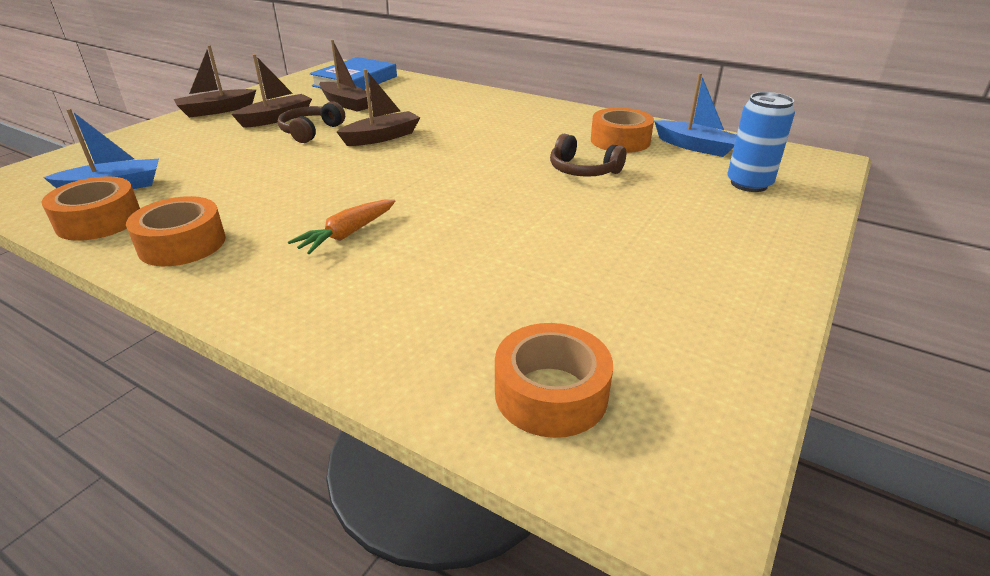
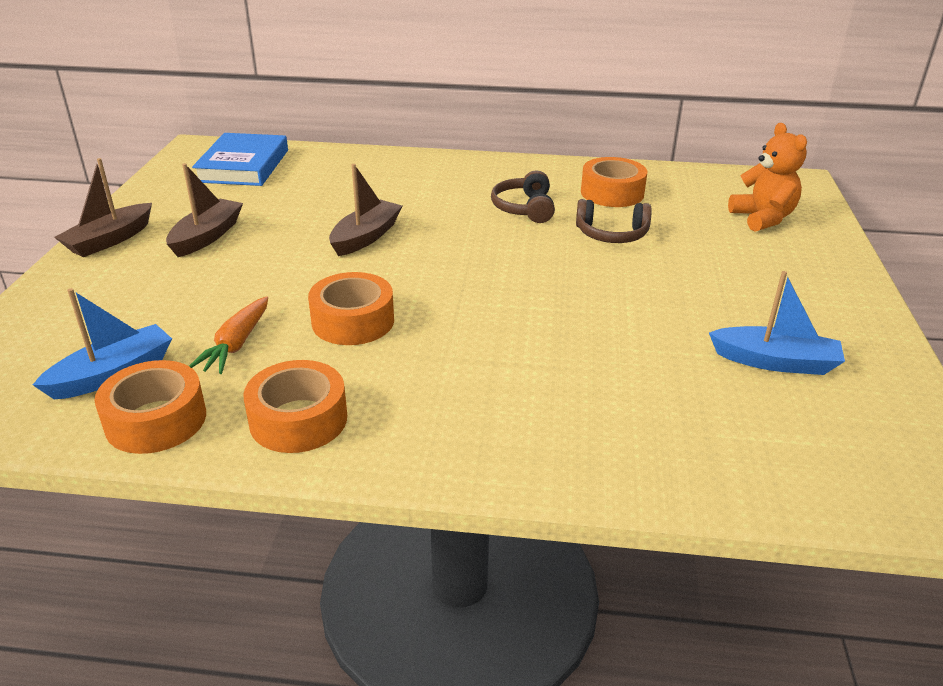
camera: 25 degrees left, 0 degrees up
(310, 131) = (272, 246): brown headphones -> brown headphones (524, 208)
(346, 104) = (270, 200): brown boat -> none
(347, 234) = (464, 361): orange carrot -> orange carrot (236, 344)
(551, 393) = (798, 457): orange tape -> orange tape (353, 321)
(695, 147) = (684, 187): blue boat -> blue boat (775, 362)
(749, 184) = (762, 218): blue can -> orange teddy bear

